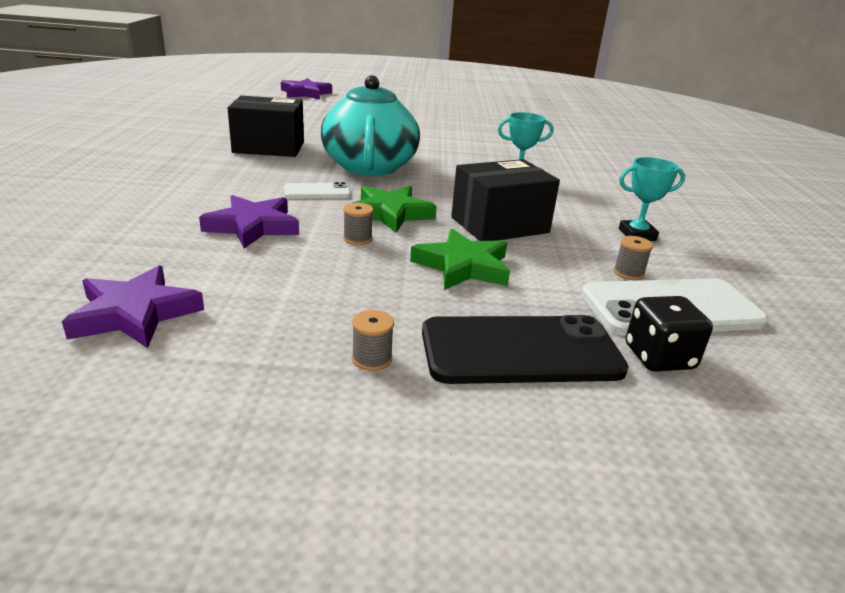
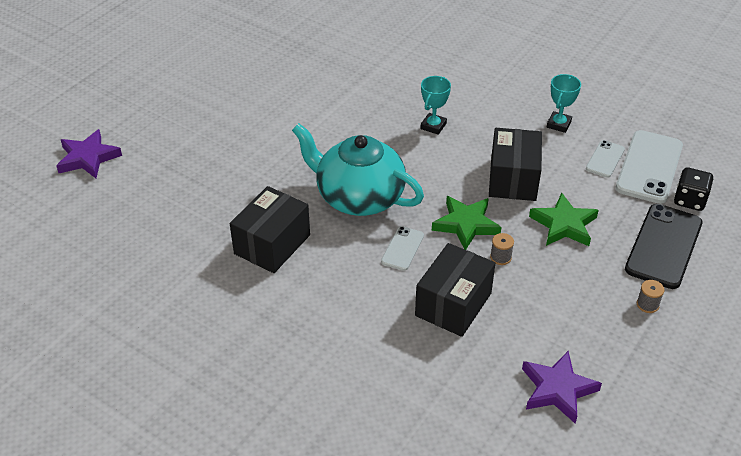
camera: 55 degrees left, 15 degrees up
(253, 226) = (453, 304): purple star -> black box
(628, 273) = (605, 159): grey spool -> white phone

